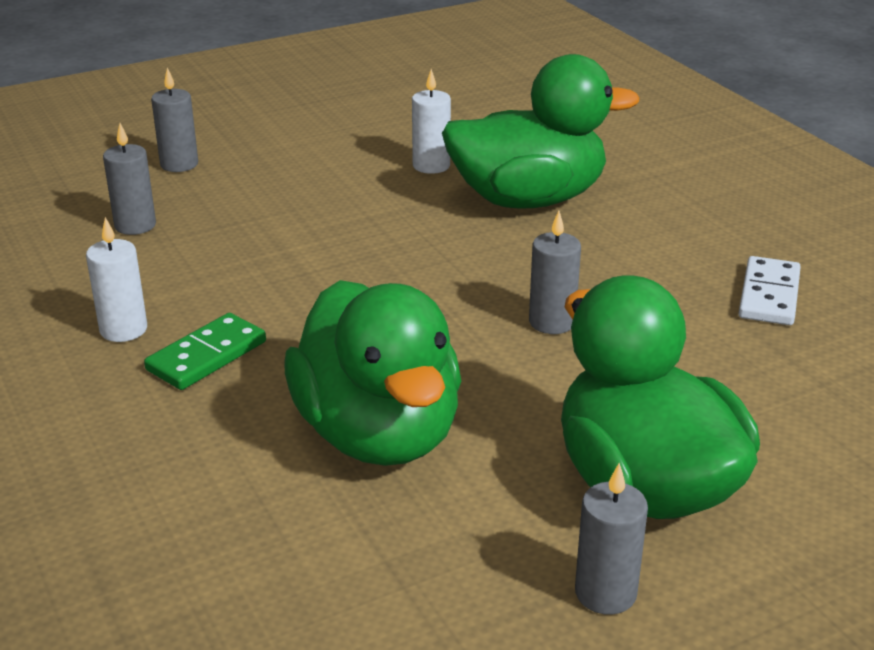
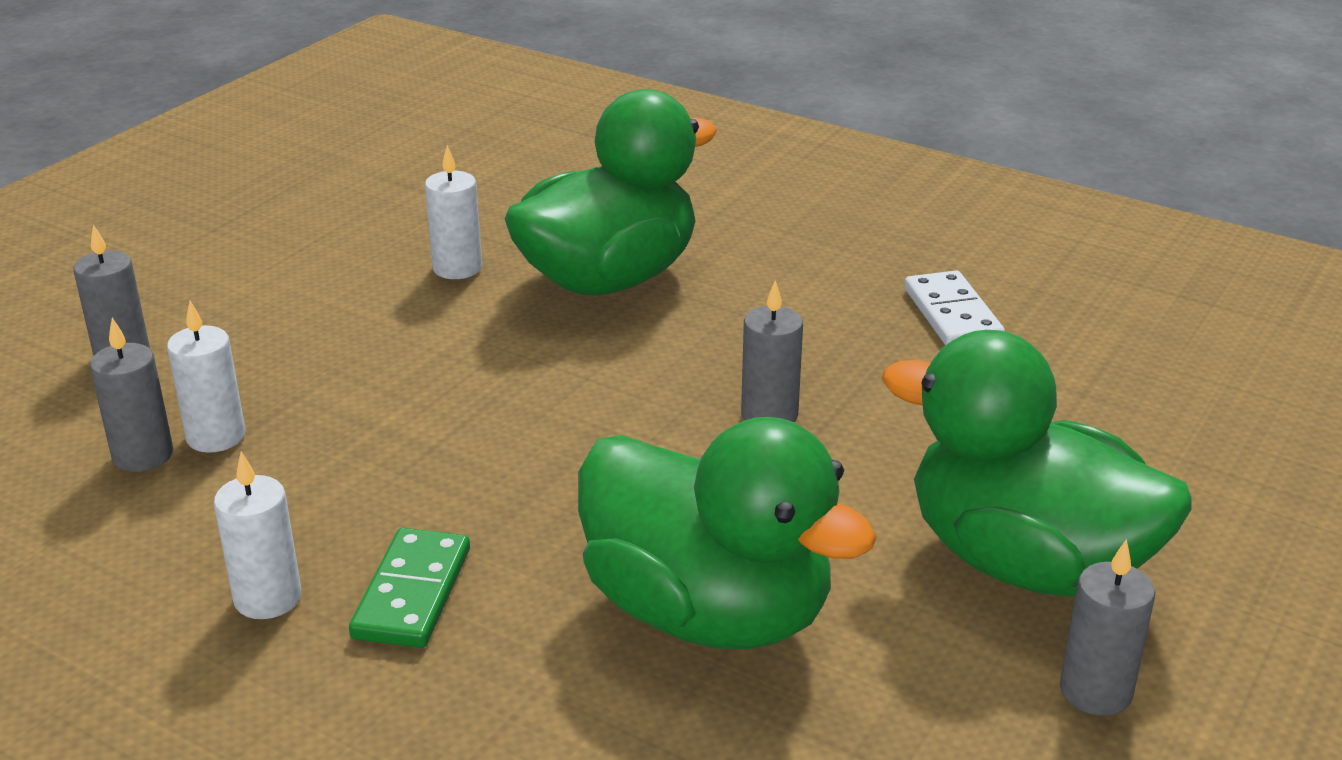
camera: 30 degrees left, 0 degrees up
(185, 227) = (216, 436): none -> white candle

